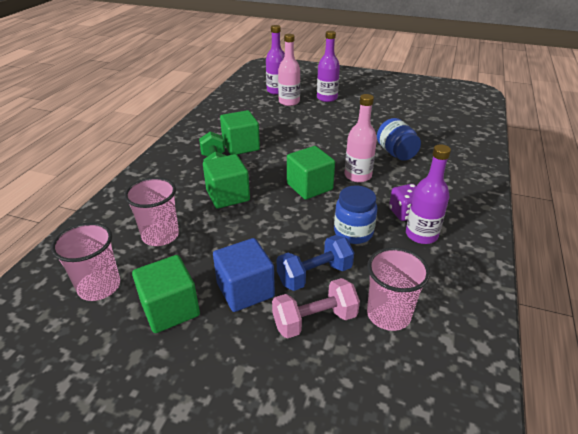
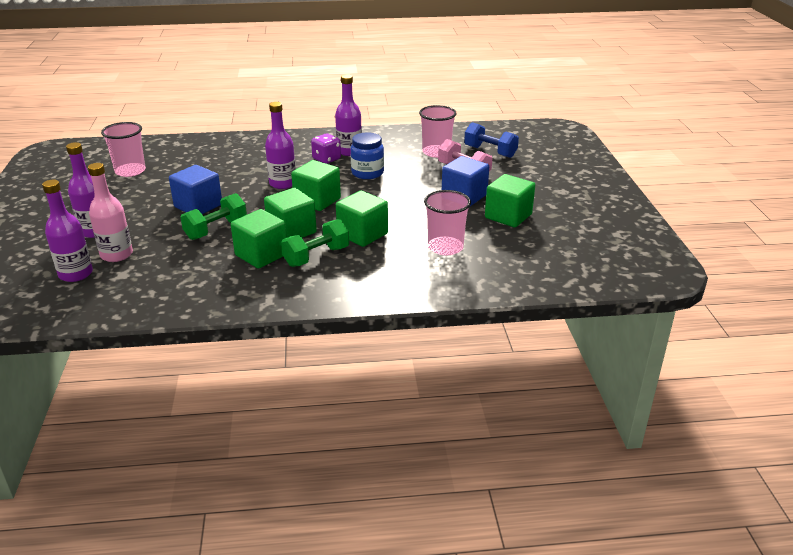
camera: 115 degrees left, 5 degrees down
(99, 286) = (522, 251): pink cup -> pink cup (130, 171)
(264, 164) = (291, 231): none -> green cube
(294, 135) = (216, 230): none -> green dumbbell
(314, 275) = (426, 178): blue dumbbell -> blue dumbbell (490, 152)
(339, 133) = (198, 206): none -> blue cube
(358, 176) = (282, 183): pink bottle -> purple bottle
(396, 153) = (228, 173): blue jar -> none

